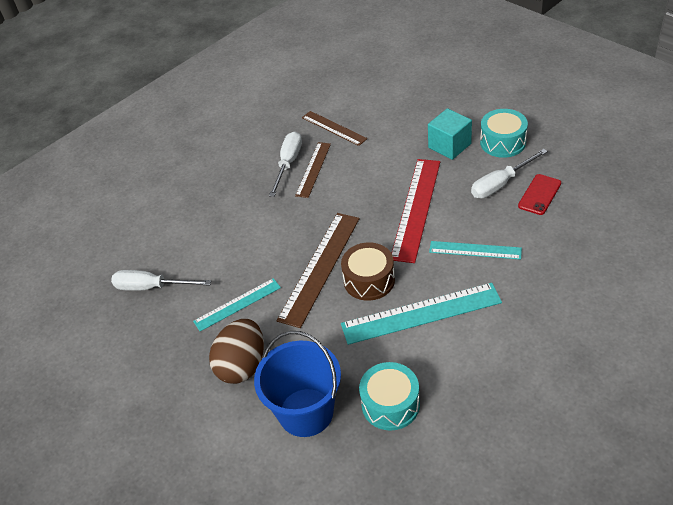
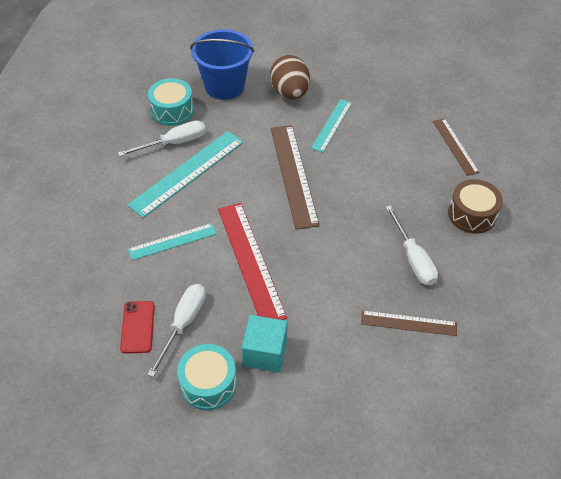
camera: 140 degrees right, 5 degrees up
(151, 287) = (408, 111): white screwdriver -> white screwdriver (174, 143)
(313, 169) = (382, 262): brown ruler -> brown ruler (455, 146)
(369, 280) = (246, 181): brown drum -> brown drum (472, 214)

